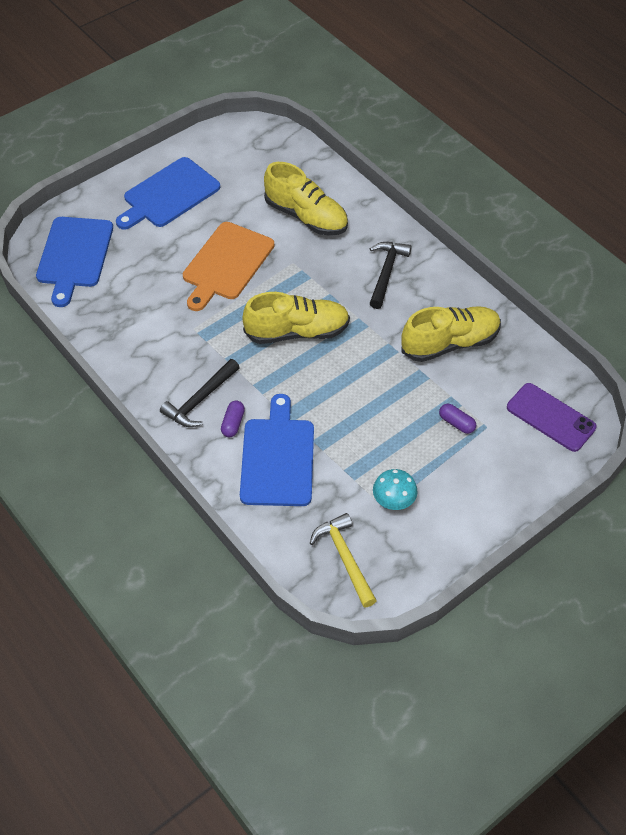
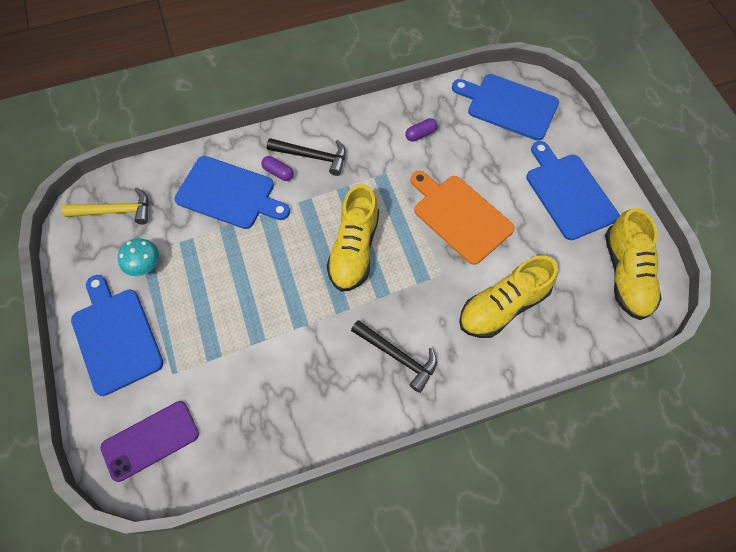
camera: 110 degrees right, 10 degrees up
(200, 400) = (312, 156): black hammer -> black hammer turned 135 degrees clockwise
(450, 343) = (282, 381): yellow shoe -> yellow shoe (626, 274)
(456, 423) = (190, 347): purple capsule -> purple capsule (420, 134)
(478, 488) = (115, 337): none -> blue cutting board

